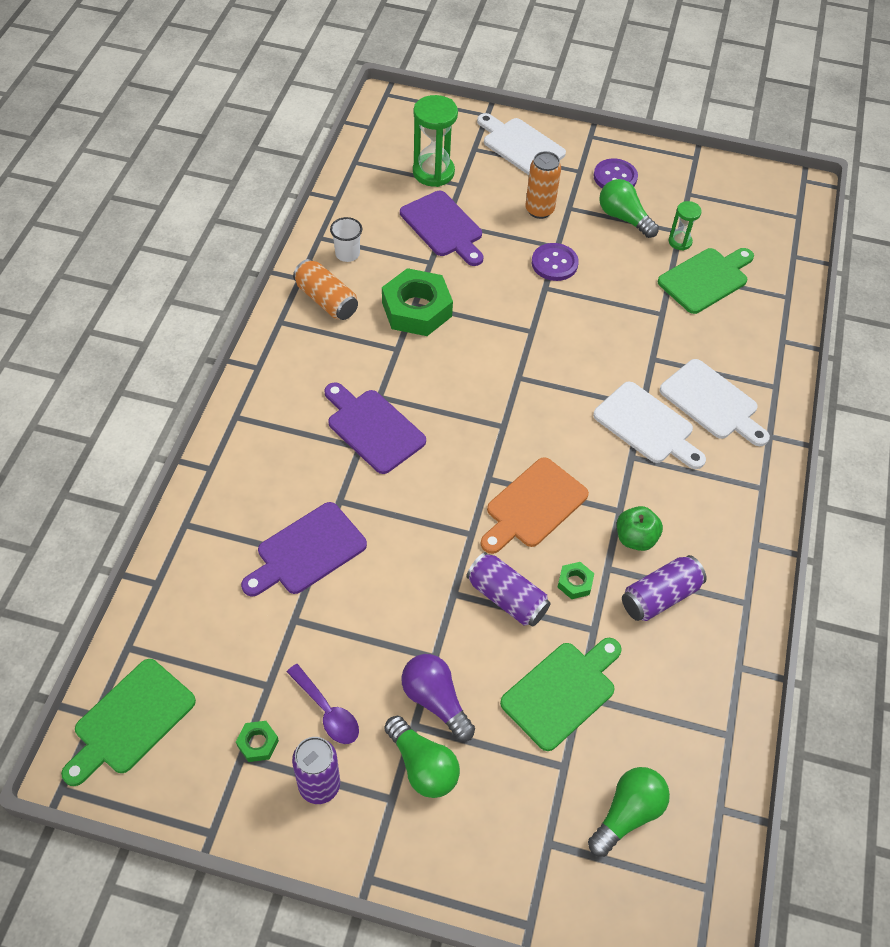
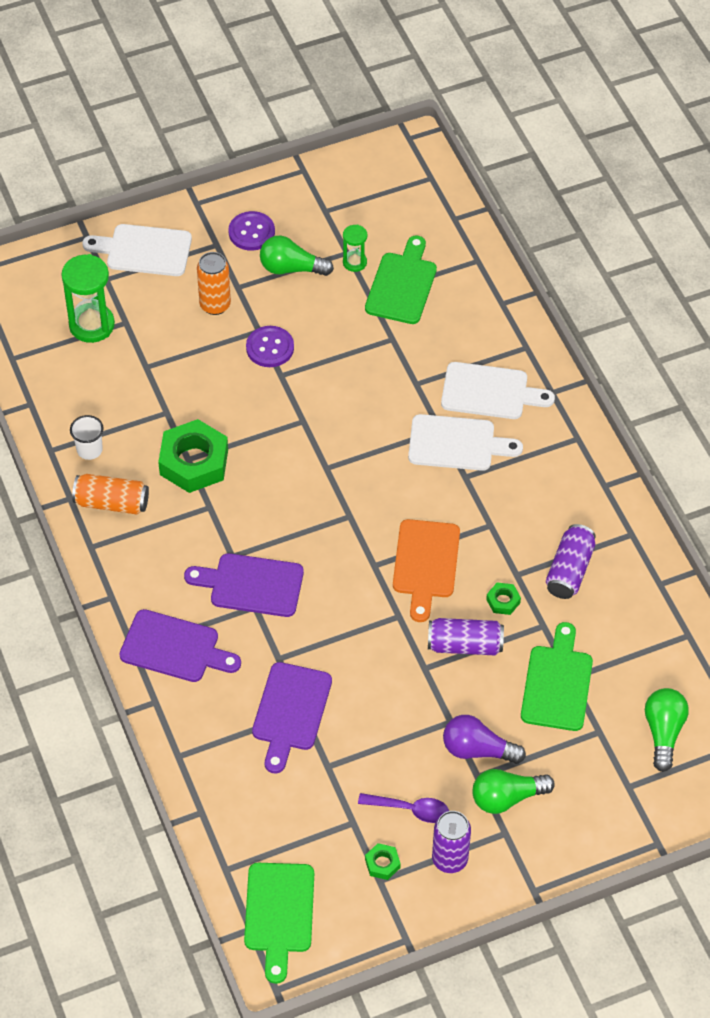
camera: 35 degrees left, 0 degrees up
(422, 766) = (507, 798): green light bulb -> green light bulb turned 150 degrees clockwise
(443, 227) = (148, 372): purple cutting board -> purple cutting board (174, 647)
(635, 538) = (518, 538): green apple -> none

